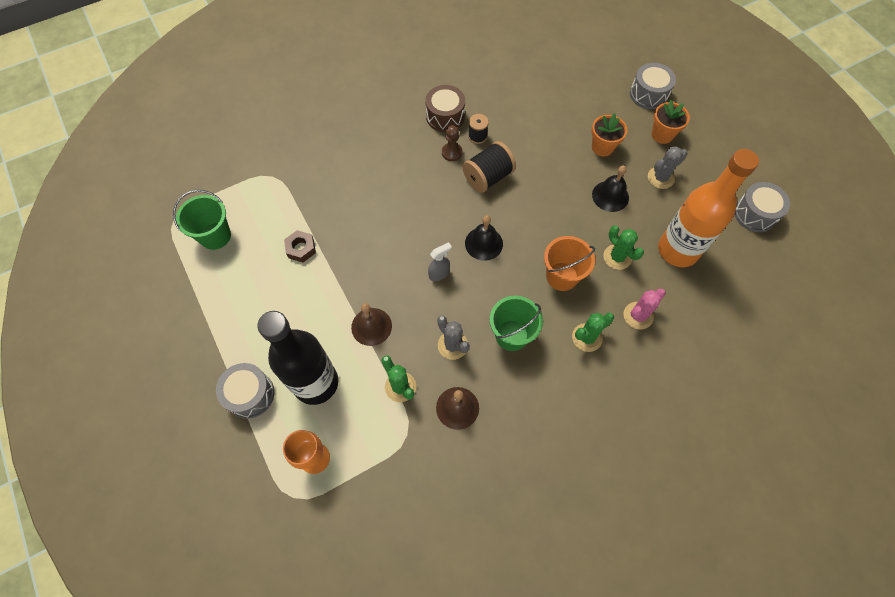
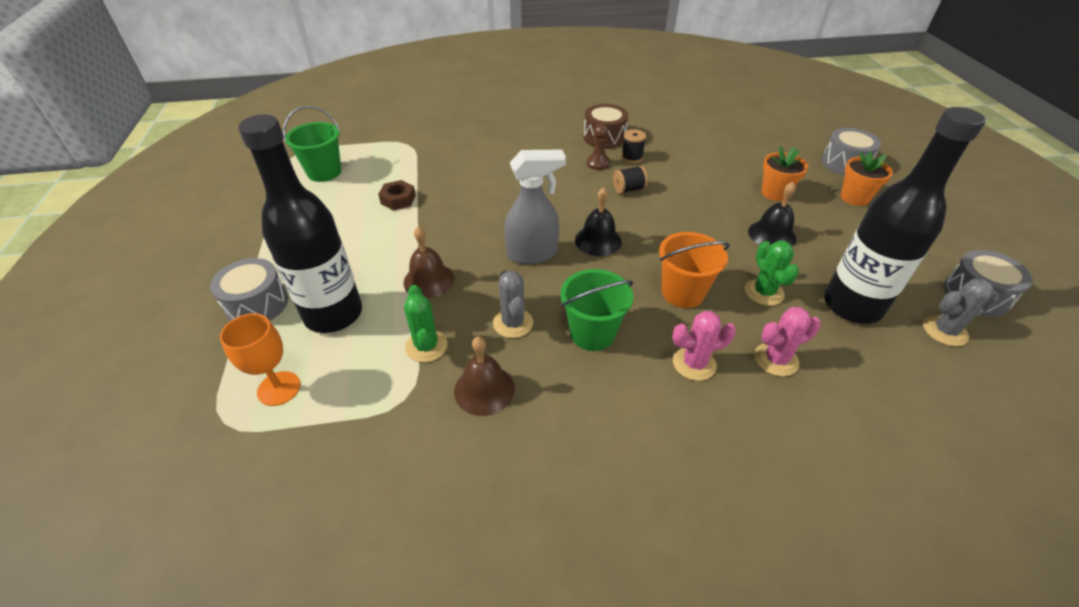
camera: 20 degrees right, 20 degrees down
(439, 273) = (533, 254): grey spray bottle -> grey spray bottle, size x1.85
(488, 177) = (628, 189): black spool -> black spool, size x0.58
(587, 337) = (694, 363): green cactus -> pink cactus
(660, 178) = (843, 233): grey cactus -> grey cactus (945, 331)
(677, 250) = (852, 305): orange bottle -> black bottle

